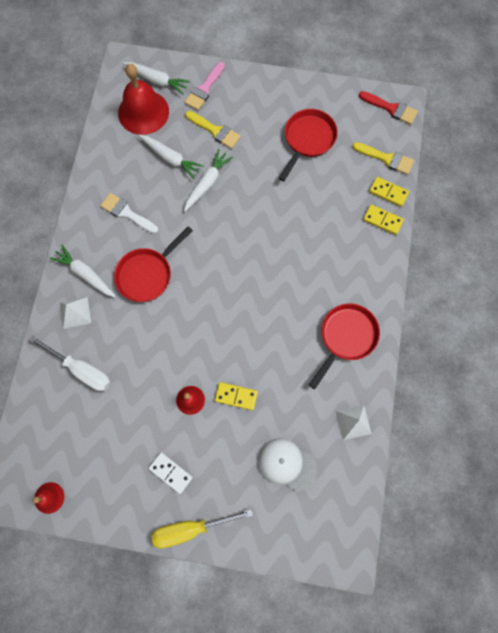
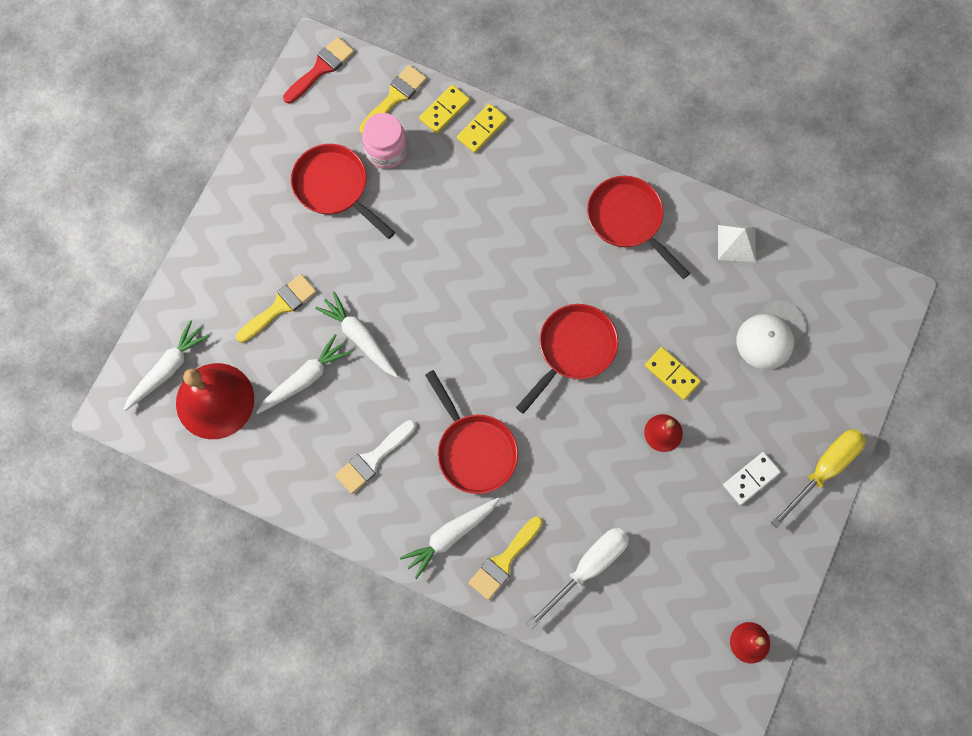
camera: 75 degrees left, 0 degrees up
(75, 312) = (504, 561): white pyramid -> yellow brush
(191, 528) = (824, 469): yellow screwdriver -> yellow screwdriver turned 135 degrees counterclockwise
(204, 89) = (205, 305): pink brush -> none
(236, 322) = (573, 350): none -> red pan
(236, 396) = (672, 374): yellow domino -> yellow domino turned 75 degrees counterclockwise
(345, 164) = (386, 151): none -> pink jar

